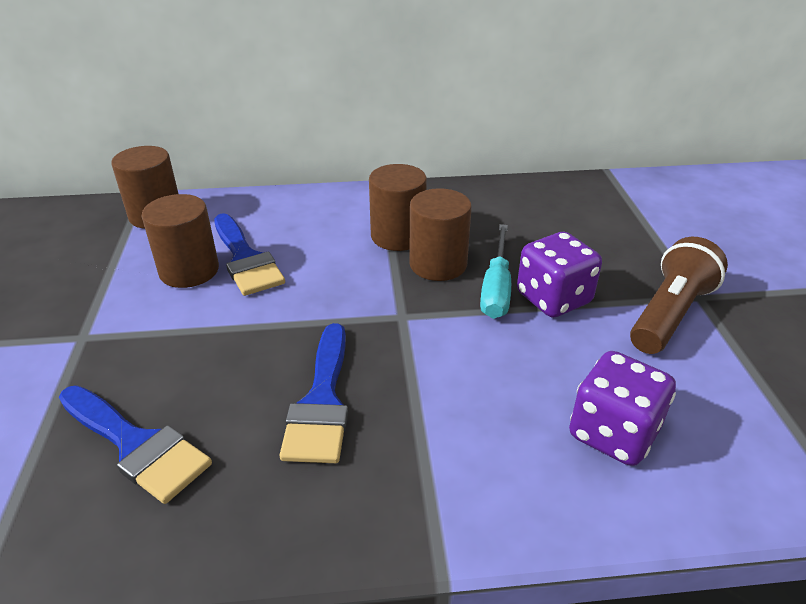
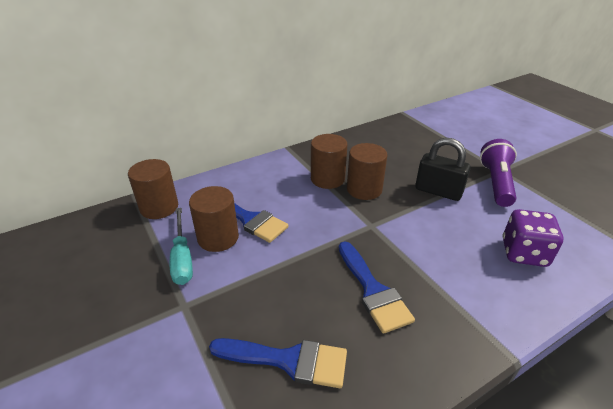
camera: 25 degrees left, 0 degrees up
(496, 288) = (406, 194): turquoise screwdriver -> turquoise screwdriver (182, 258)
(553, 299) = (438, 191): purple dice -> black padlock
(669, 314) = (496, 183): brown flashlight -> purple flashlight

